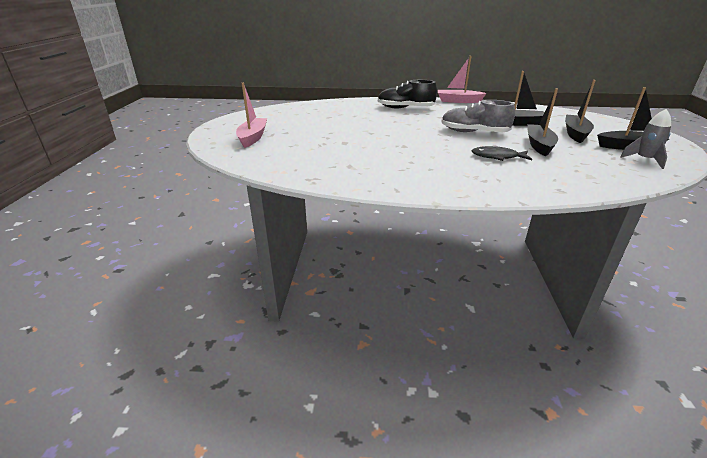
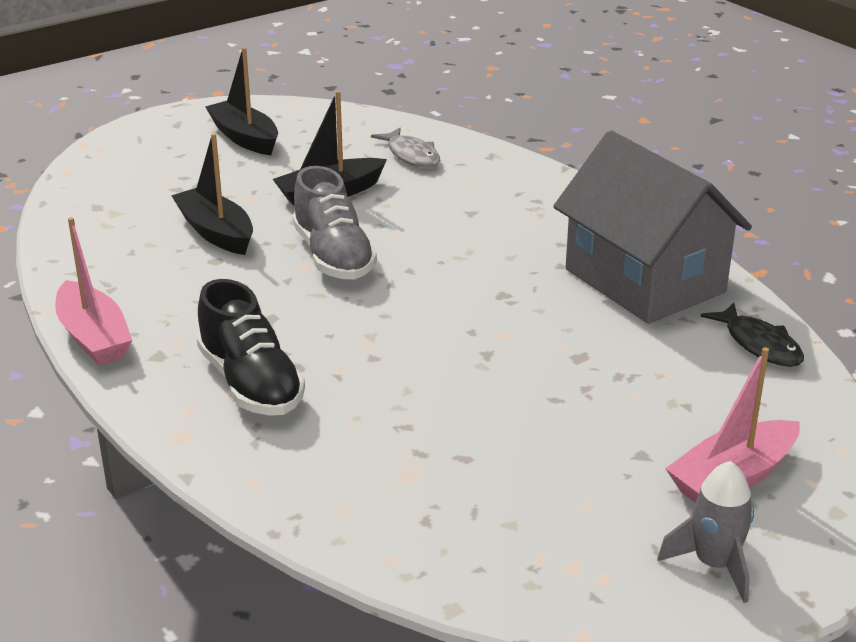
camera: 130 degrees left, 0 degrees up
(372, 171) = (644, 281): none -> grey house
(497, 157) = (433, 211): black fish -> black fish (759, 344)
(575, 134) = (222, 178): black boat -> none
(576, 172) = (411, 155): none -> grey fish
(644, 160) = (296, 125): grey rocket -> grey rocket (714, 565)

